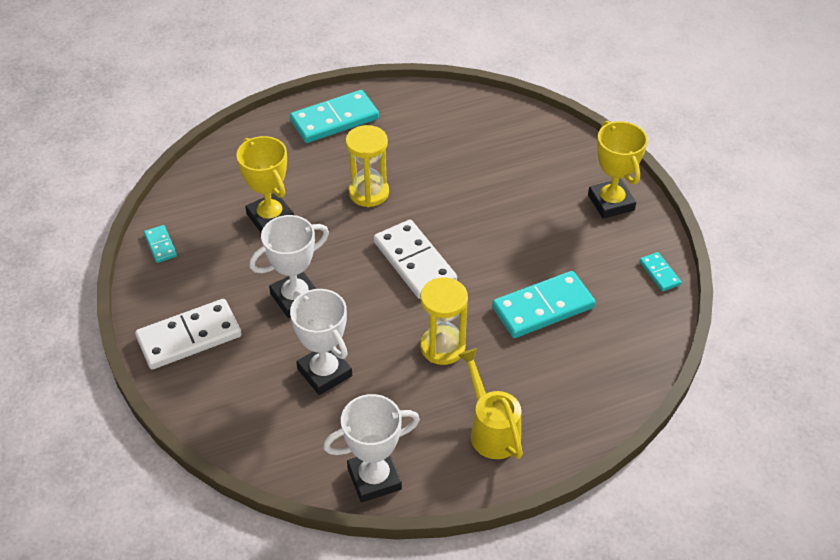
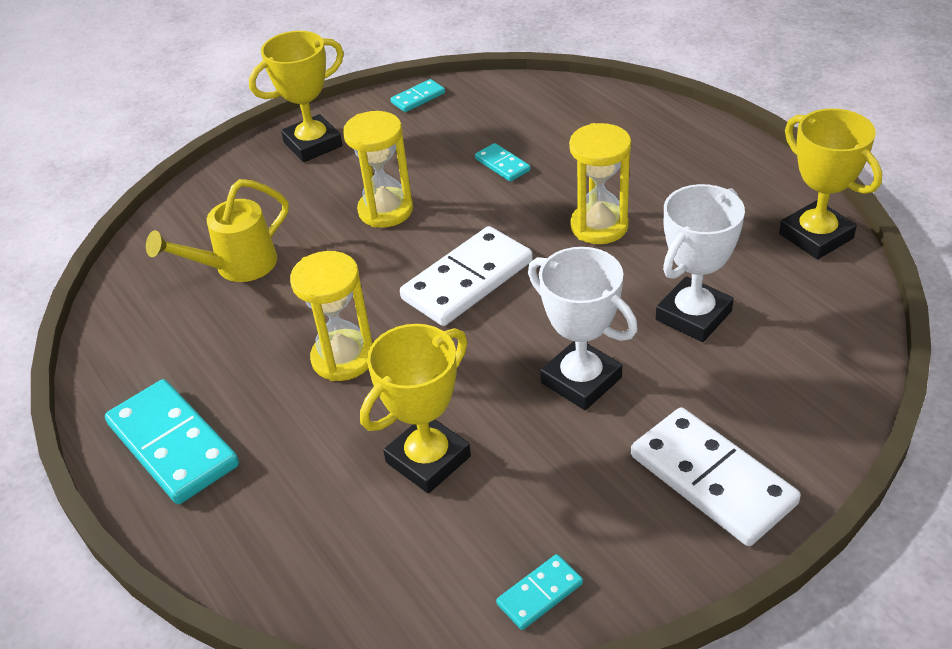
camera: 100 degrees left, 5 degrees down
(374, 478) = (815, 236): white trophy -> yellow trophy
(491, 430) = (695, 168): yellow watering can -> yellow watering can (237, 266)
(510, 232) = (385, 210): none -> yellow hourglass
(543, 308) = (502, 165): turquoise domino -> turquoise domino, size x0.49

